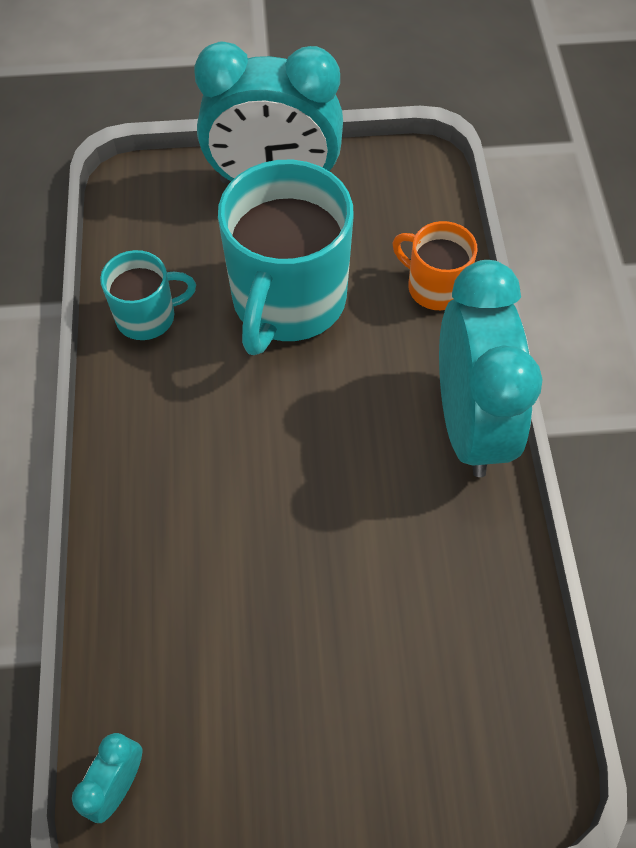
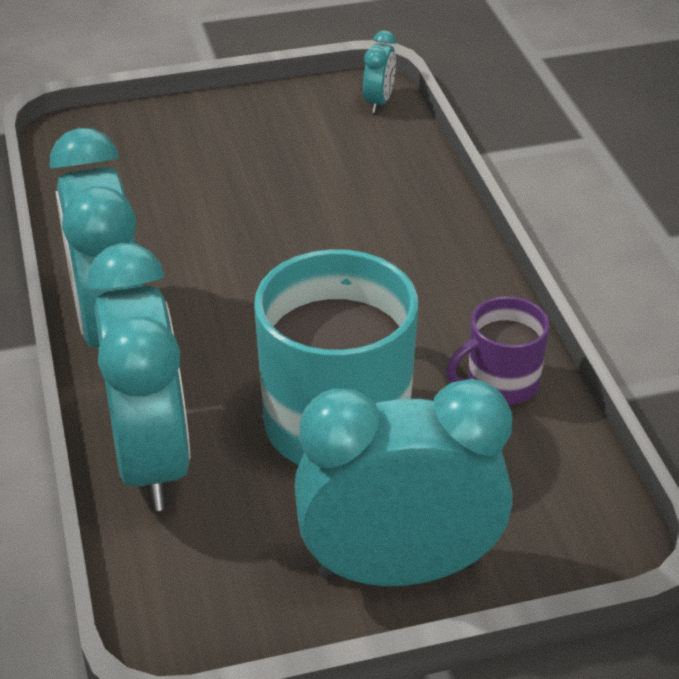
camera: 170 degrees right, 20 degrees down
(147, 317) = (500, 383): turquoise mug -> purple mug
(435, 287) = (152, 460): orange mug -> turquoise clock

